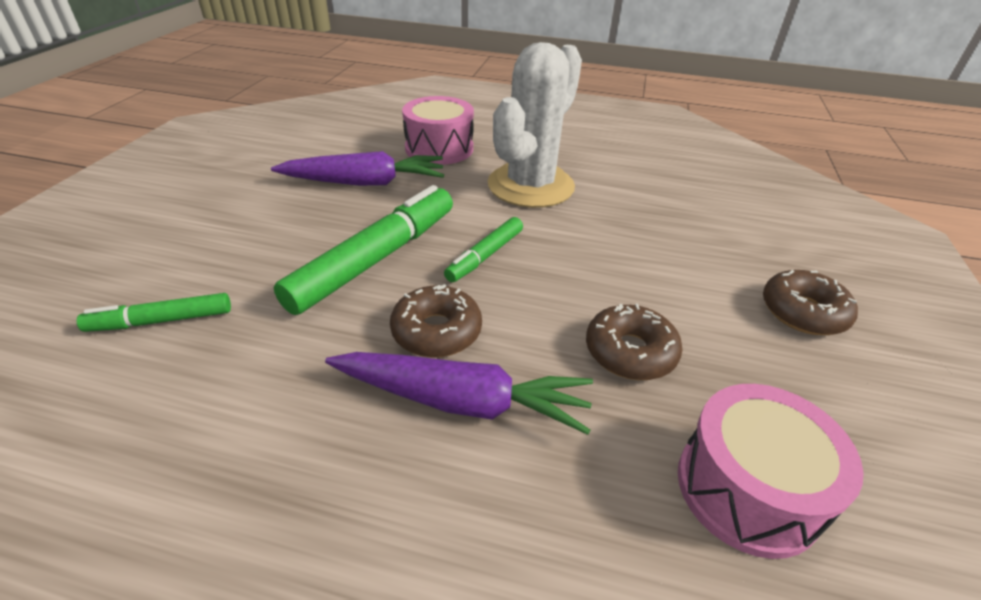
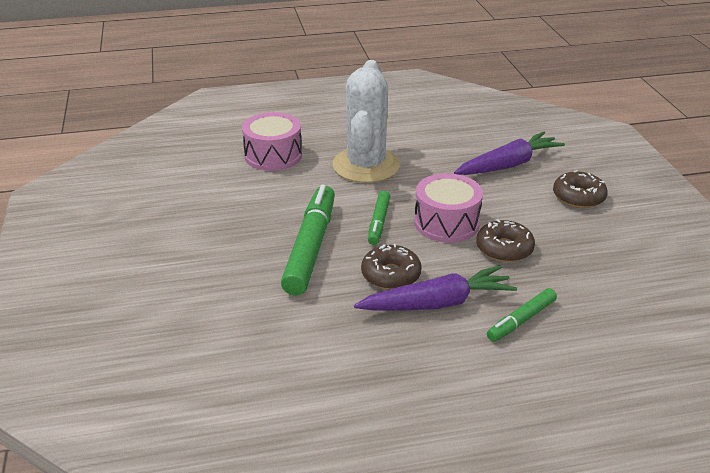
camera: 25 degrees left, 5 degrees down
(161, 321) = (214, 328): green marker -> green marker (521, 320)
(365, 182) = (246, 198): purple carrot -> purple carrot (508, 165)
(747, 489) = (597, 290): pink drum -> pink drum (446, 223)

